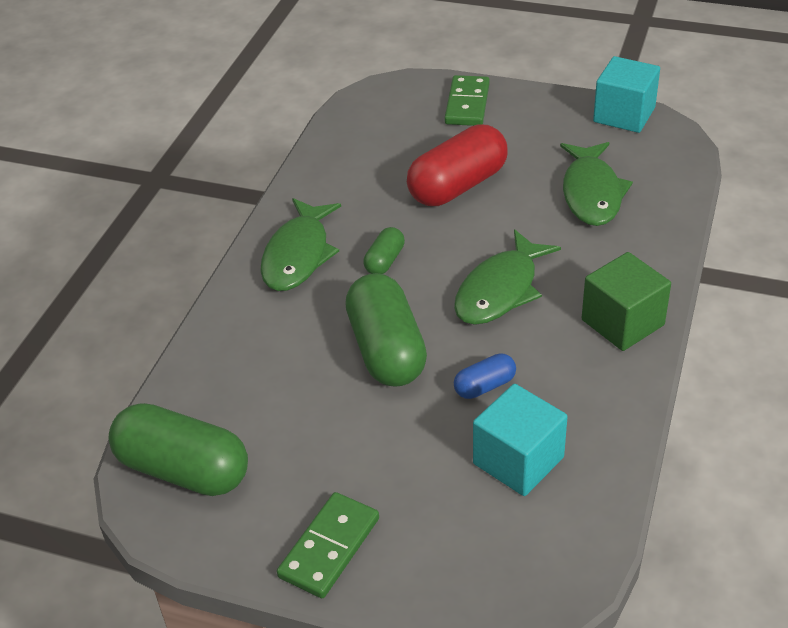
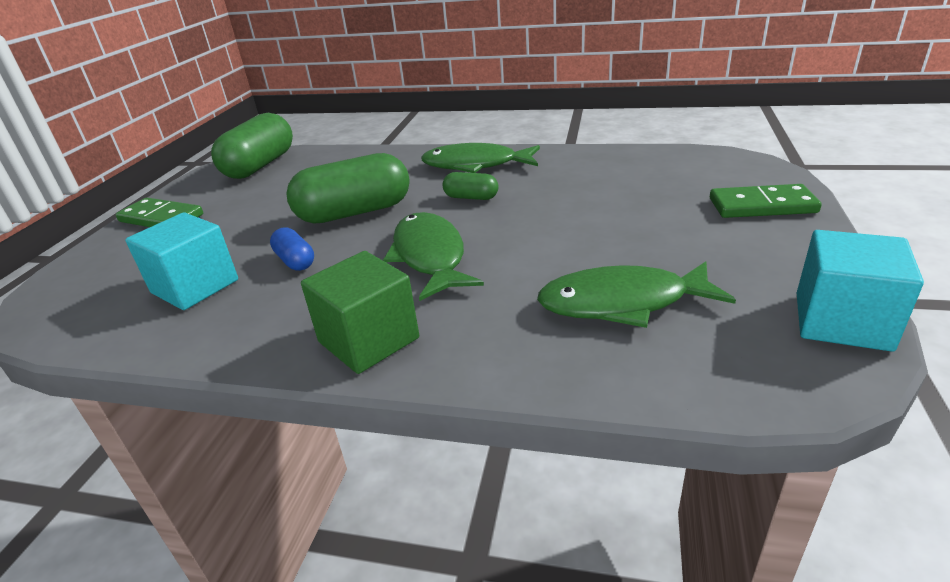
camera: 85 degrees right, 10 degrees down
(457, 186) = (599, 217): red capsule -> none
(500, 290) = (430, 256): green fish -> green fish turned 45 degrees clockwise

